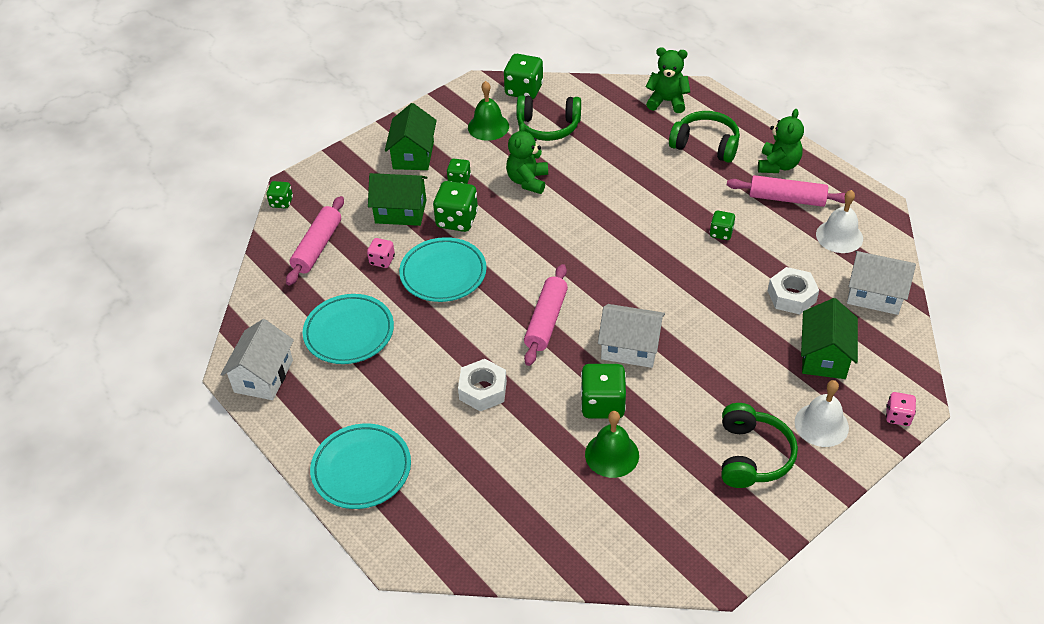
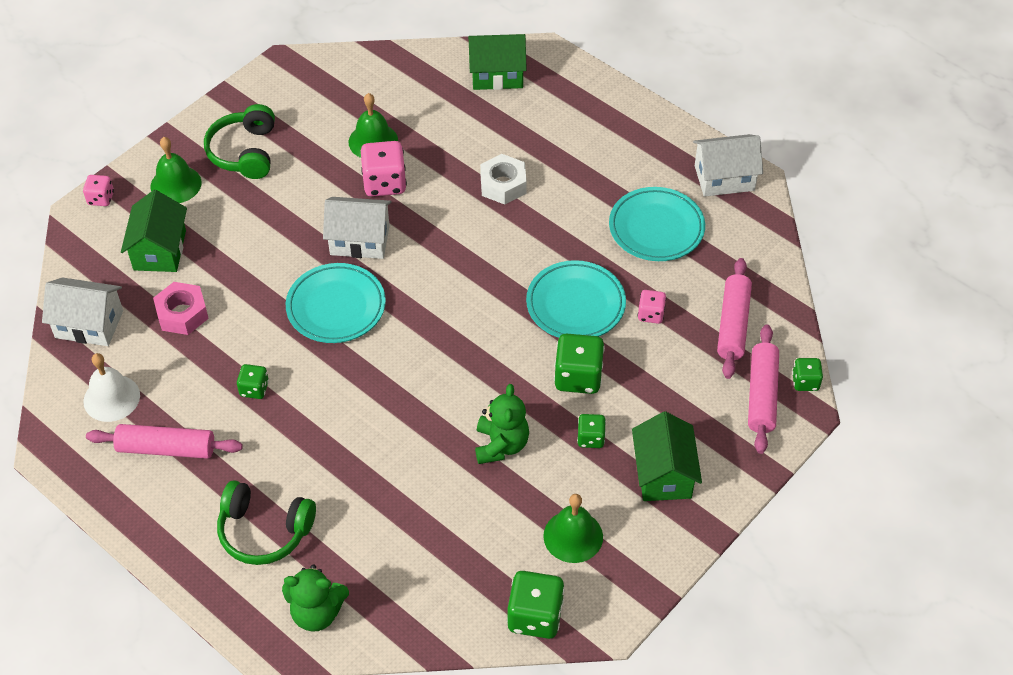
camera: 170 degrees right, 5 degrees up
(264, 376) = (724, 178): white house -> white house turned 75 degrees clockwise
(361, 469) = (597, 109): turquoise plate -> turquoise plate (336, 307)
(400, 211) = (651, 383): green house -> green house (497, 75)
(546, 321) = (450, 260): pink rolling pin -> pink rolling pin (762, 395)
(548, 127) = (487, 544): green headphones -> none
(602, 404) = (384, 183): green dice -> pink dice
(778, 165) = (169, 503): green teddy bear -> none
(791, 296) = (182, 314): white nut -> pink nut
(821, 424) = (176, 184): white bell -> green bell

